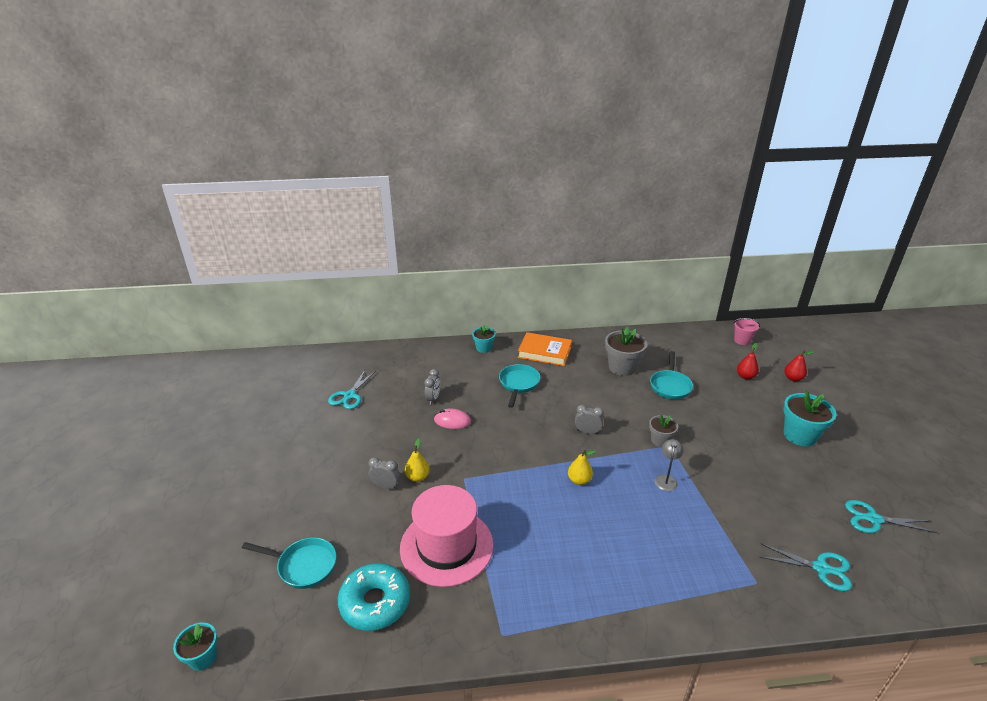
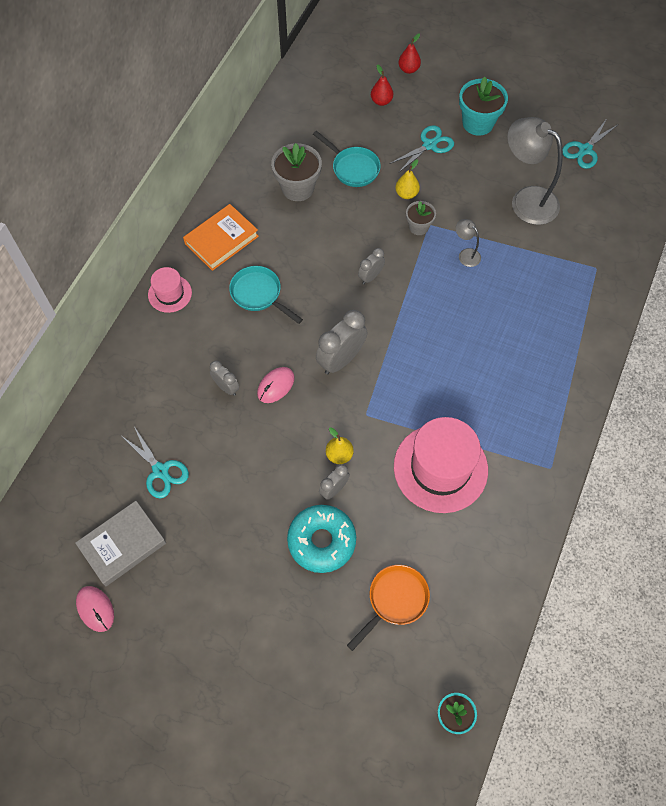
camera: 60 degrees left, 30 degrees up
(234, 408) = (95, 609): none -> pink mouse
(286, 401) = (122, 545): none -> grey book
(303, 565) = (395, 600): turquoise pan -> orange pan
(375, 602) = (470, 552): turquoise donut -> turquoise donut (321, 541)
(484, 348) = (170, 293): turquoise flower pot -> pink hat
(501, 445) = (341, 360): none -> grey clock
(579, 480) = (427, 321): yellow pear -> yellow pear (406, 194)
(742, 340) = (329, 63): pink bucket -> none
(766, 497) = (526, 200): none -> grey lamp
(821, 568) = (606, 218): turquoise scissors -> turquoise scissors (429, 145)

